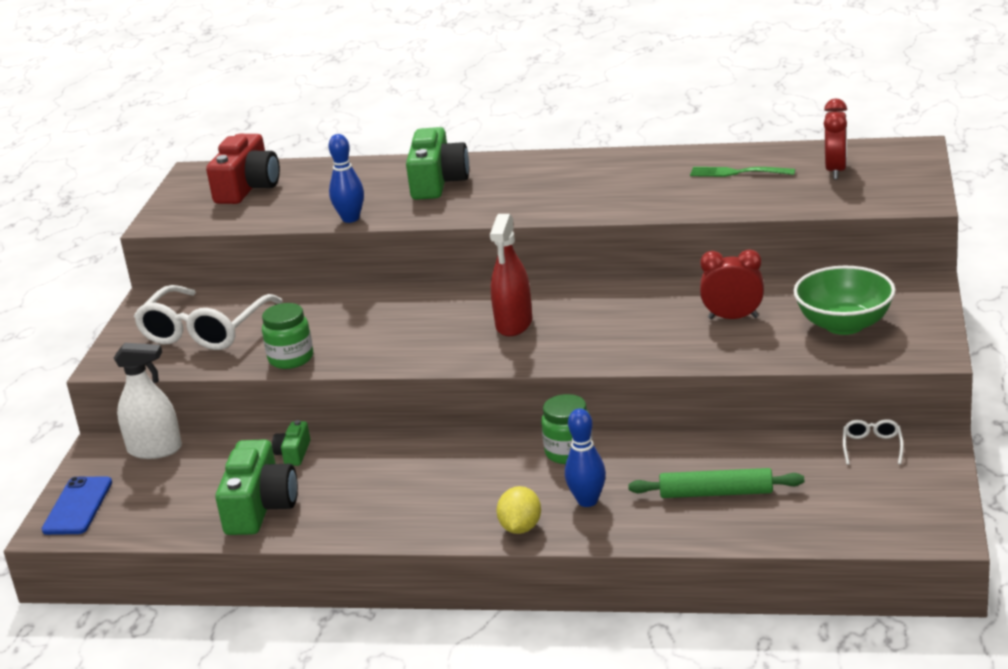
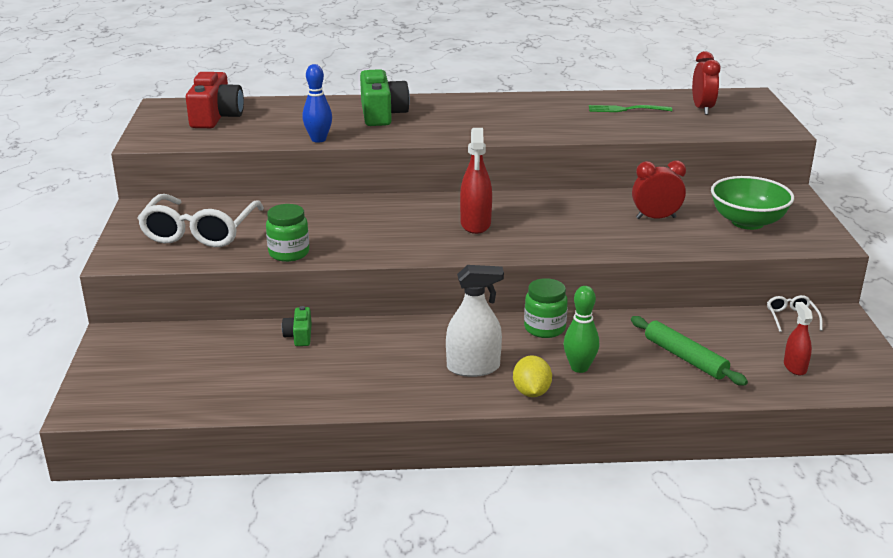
camera: 15 degrees left, 0 degrees up
(78, 506) = (105, 388): blue phone -> none
(155, 449) = (166, 335): white spray bottle -> white spray bottle (473, 367)
(260, 507) = (284, 382): green camera -> none
(587, 501) = (579, 367): blue bowling pin -> green bowling pin
(716, 493) = (685, 358): green rolling pin -> green rolling pin turned 60 degrees clockwise
(841, 509) = (795, 367): none -> red spray bottle

